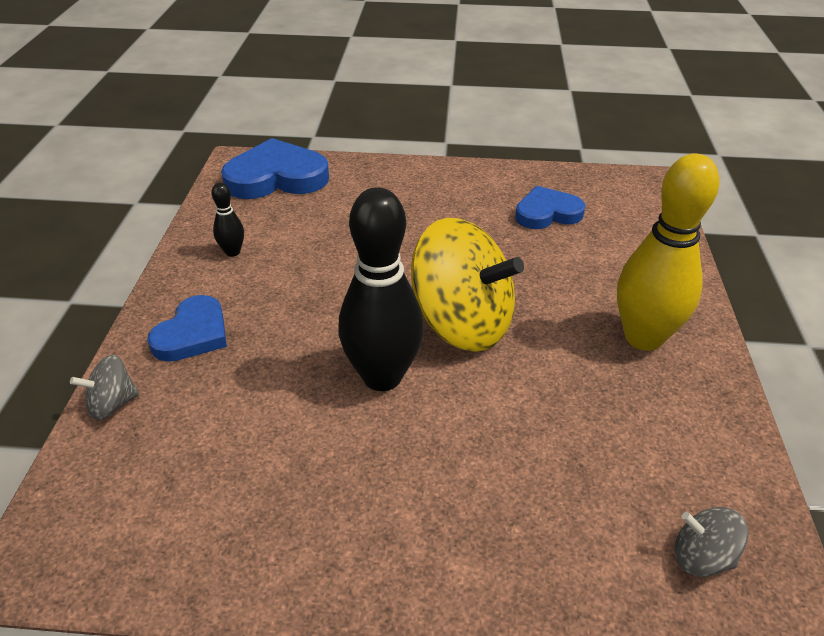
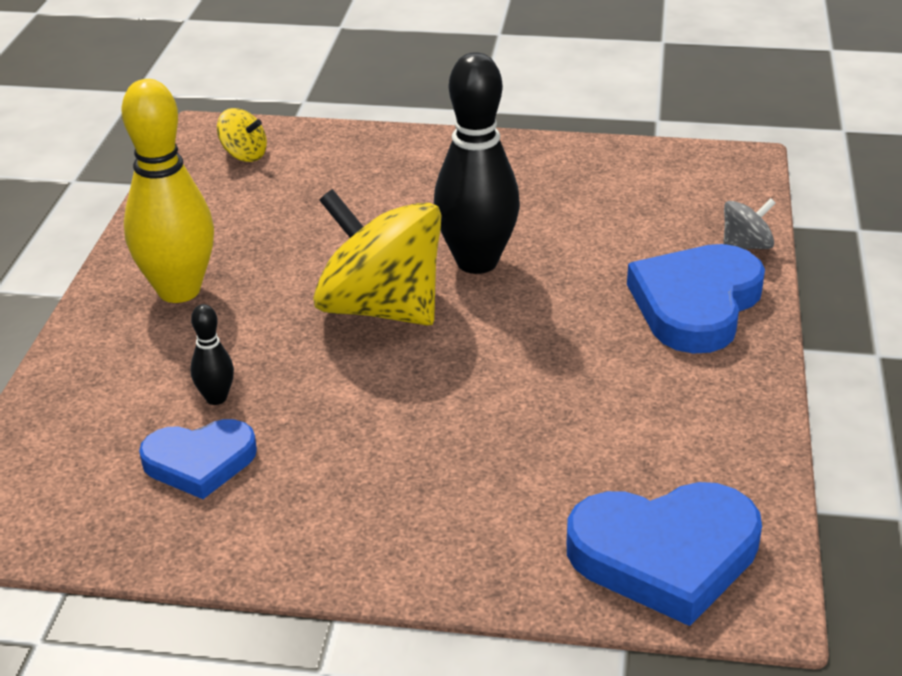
camera: 175 degrees left, 5 degrees down
(193, 334) = (696, 304): blue heart -> blue heart, size x1.57
(232, 252) = (689, 405): black bowling pin -> black bowling pin (216, 398)
(701, 557) = (244, 155): grey spinning top -> yellow spinning top

